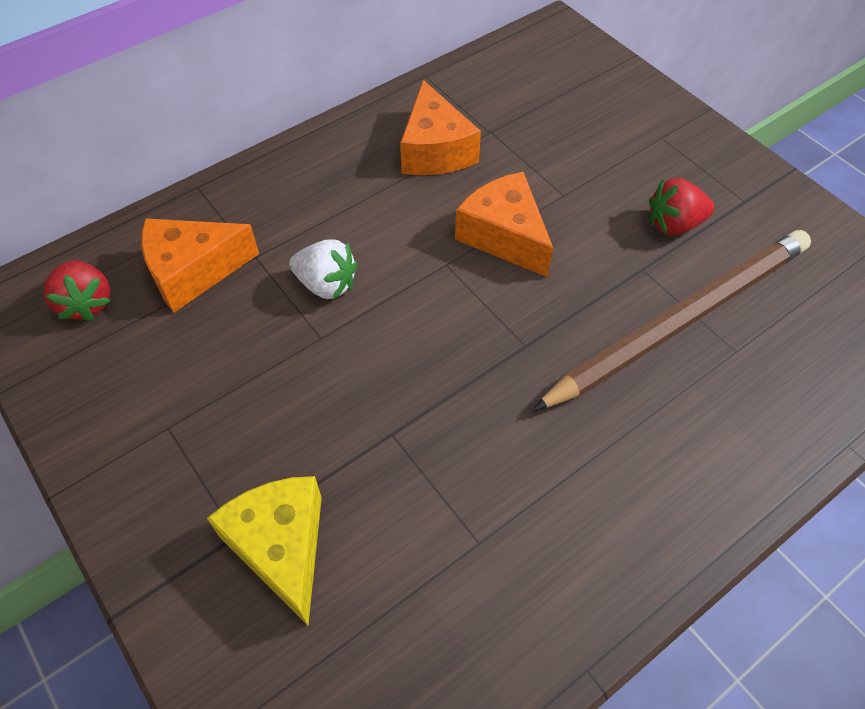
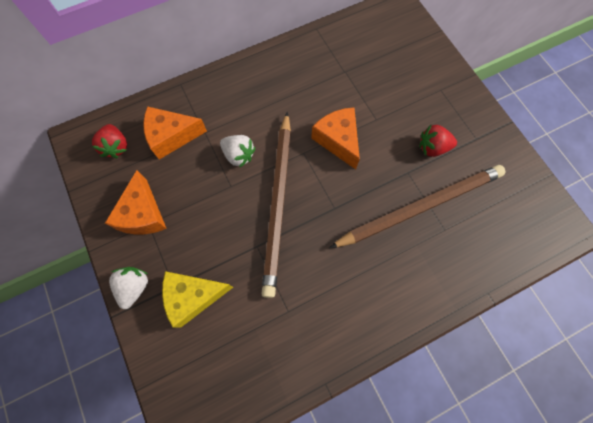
camera: 10 degrees right, 15 degrees up
(154, 549) = (134, 287): none -> white strawberry
(281, 547) = (193, 296): yellow cheese -> yellow cheese turned 90 degrees counterclockwise
(417, 352) = (278, 203): none -> brown pencil
(435, 150) = (312, 79): orange cheese -> orange cheese (143, 214)

